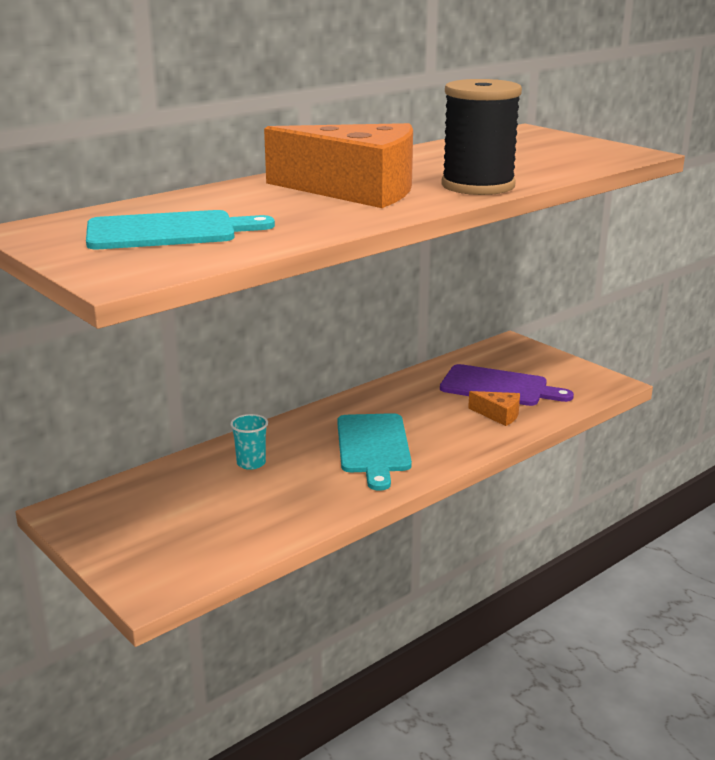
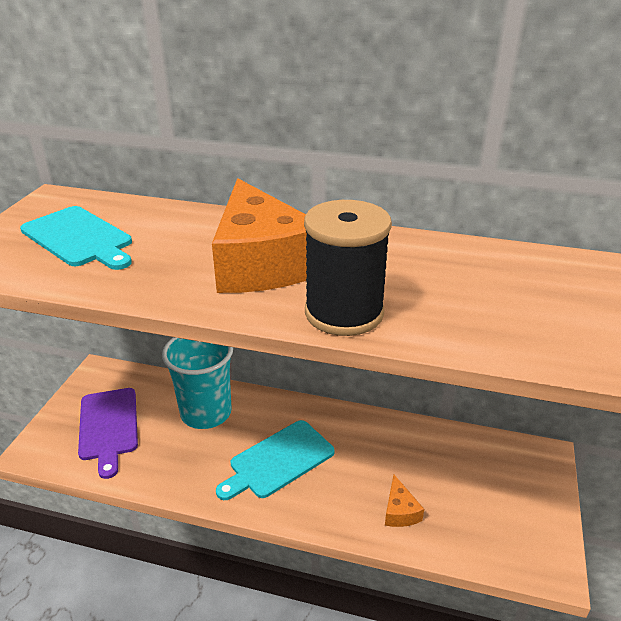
camera: 55 degrees right, 10 degrees up
(251, 463) = (206, 413): turquoise cup -> turquoise cup, size x2.31
(498, 387) = (451, 487): purple cutting board -> purple cutting board (109, 426)

